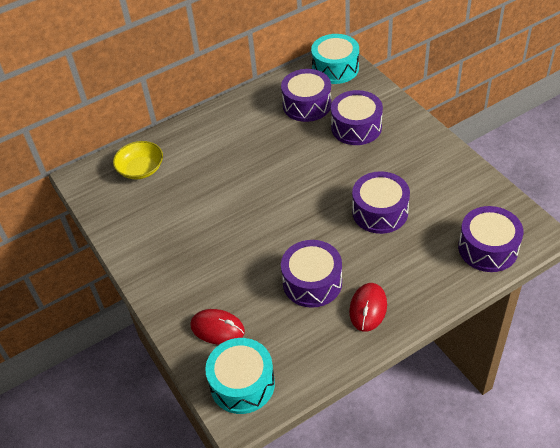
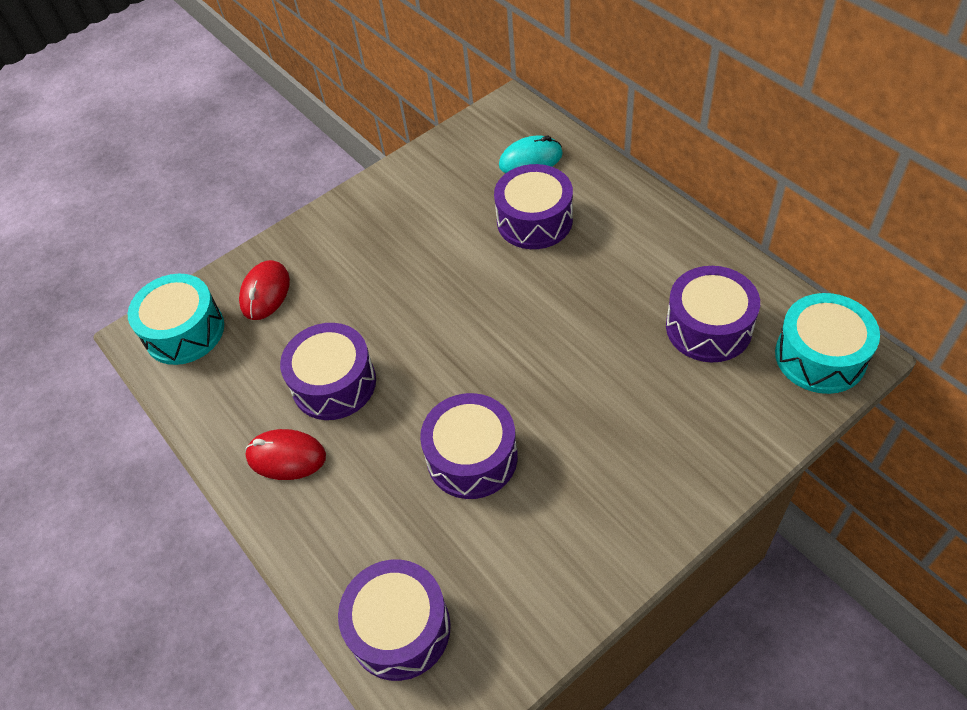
camera: 85 degrees right, 5 degrees up
(141, 169) = (531, 160): yellow bowl -> turquoise mouse
(356, 127) = (666, 405): purple drum -> purple drum (534, 220)

